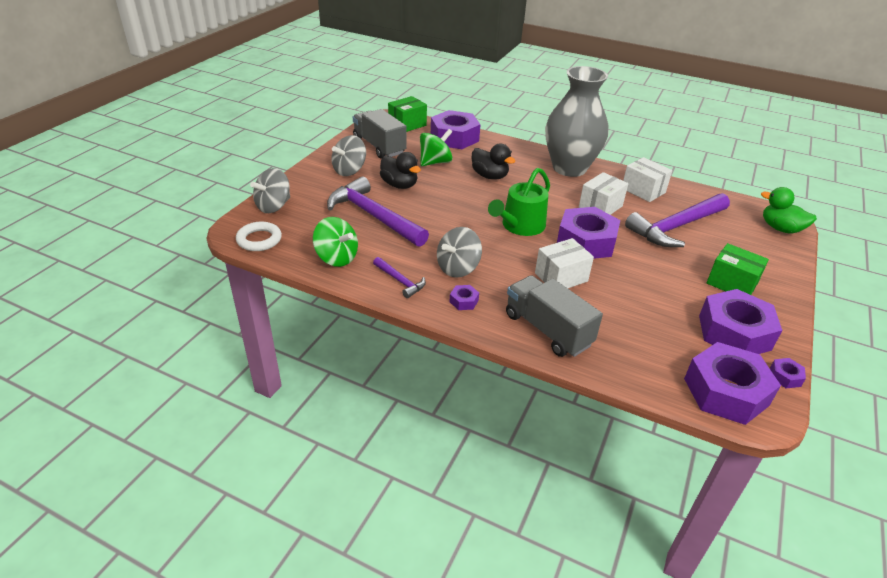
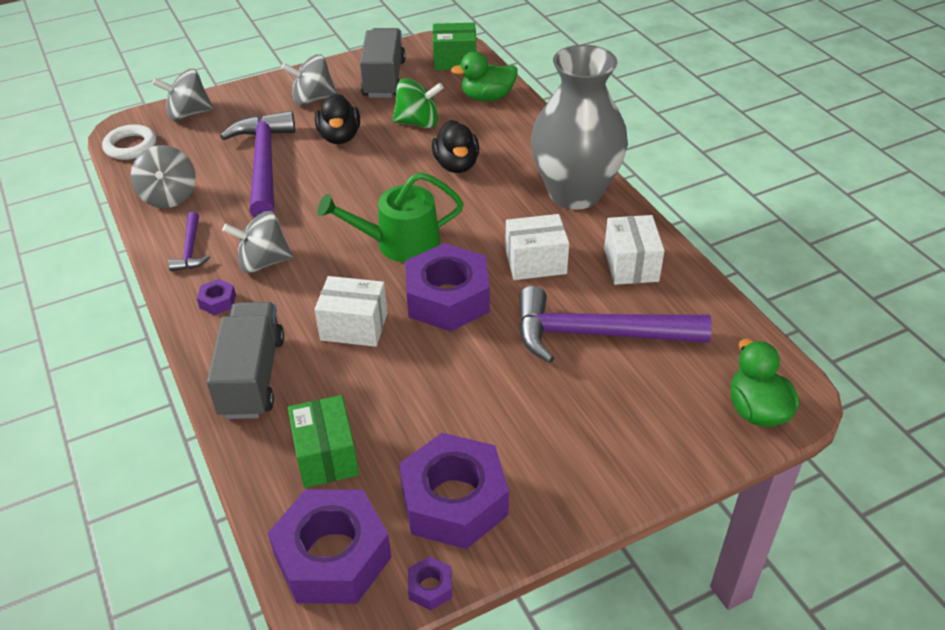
camera: 40 degrees right, 5 degrees up
(336, 258) = (169, 196): green spinning top -> grey spinning top
(454, 137) = (487, 97): purple nut -> green duck
(731, 283) = (552, 443): green box -> green box (326, 456)

